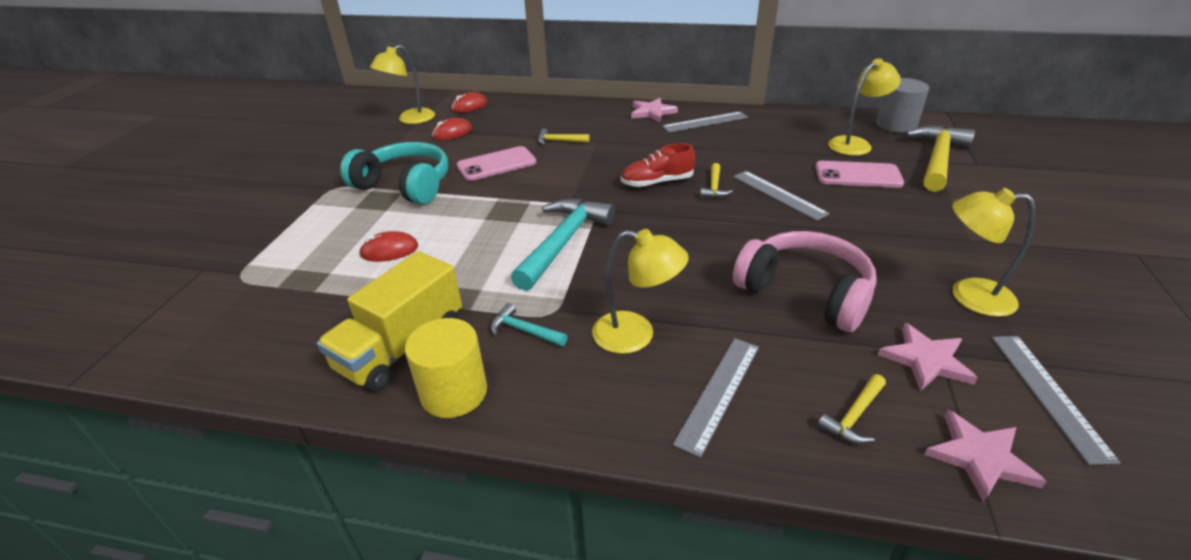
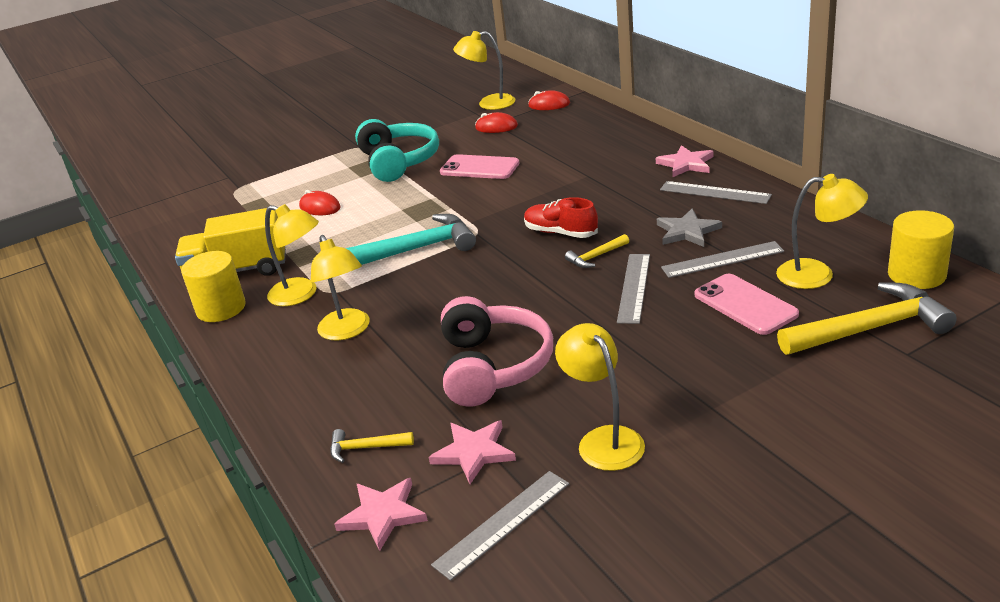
camera: 50 degrees right, 5 degrees down
(524, 331) = (301, 294): turquoise hammer -> yellow lamp
(559, 141) = (557, 164): yellow hammer -> none
(719, 393) = (326, 388): grey ruler -> grey ruler (722, 260)
(737, 149) = (687, 231): none -> grey star
(896, 125) = (916, 275): grey cylinder -> yellow cylinder

